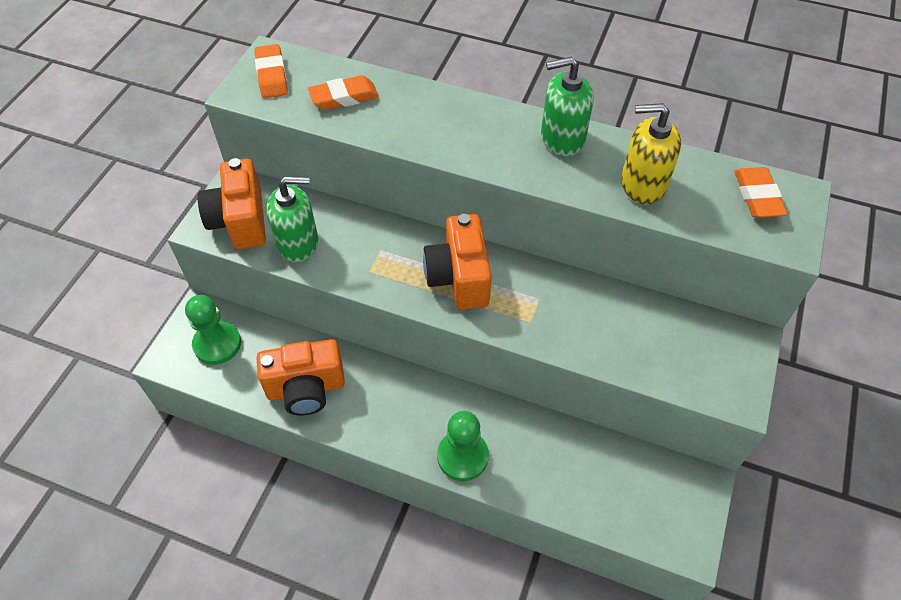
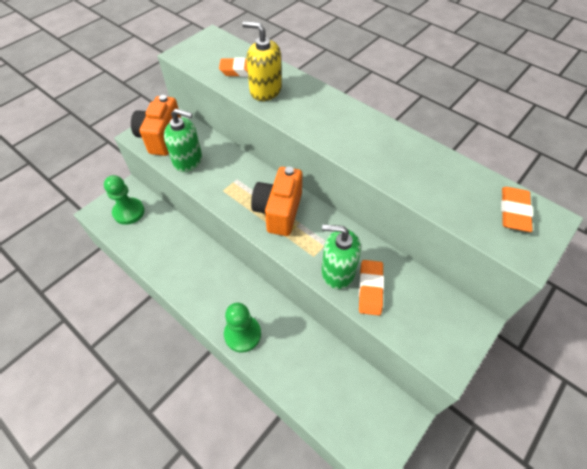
camera: 20 degrees right, 0 degrees up
(271, 75) = (206, 48): orange eraser -> orange eraser (370, 289)
(306, 388) = (166, 256): orange camera -> none
(562, 138) = (378, 132): green soap dispenser -> green soap dispenser (338, 271)
(642, 184) = (424, 179): yellow soap dispenser -> yellow soap dispenser (265, 90)

